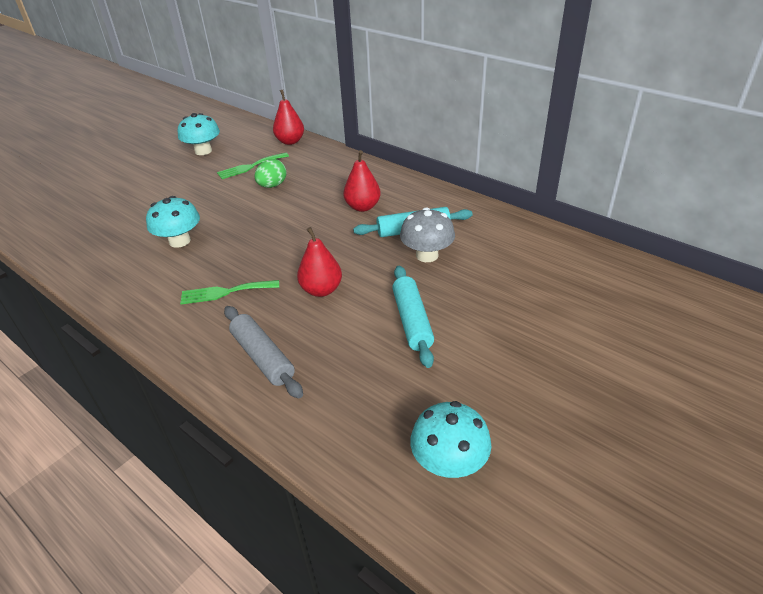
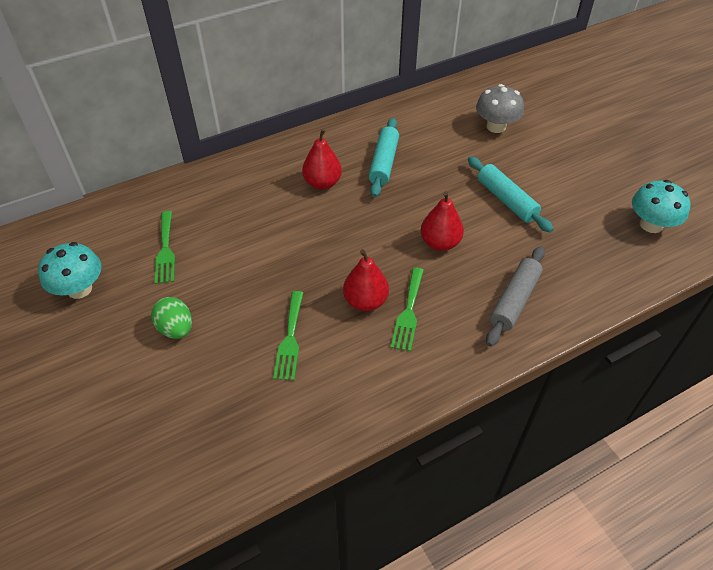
camera: 70 degrees left, 10 degrees up
(180, 241) = (290, 339): turquoise mushroom -> green fork
(262, 357) = (514, 301): grey rolling pin -> grey rolling pin turned 45 degrees counterclockwise
(272, 185) = (227, 239): green egg -> green egg (176, 329)
(290, 141) = (133, 204): red pear -> red pear (365, 301)
(412, 321) = (506, 200): turquoise rolling pin -> turquoise rolling pin turned 45 degrees clockwise
(427, 255) = (425, 166): grey mushroom -> grey mushroom (496, 126)

